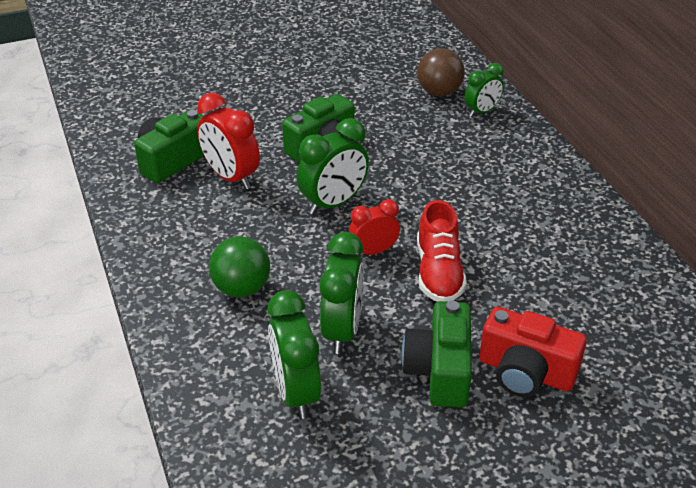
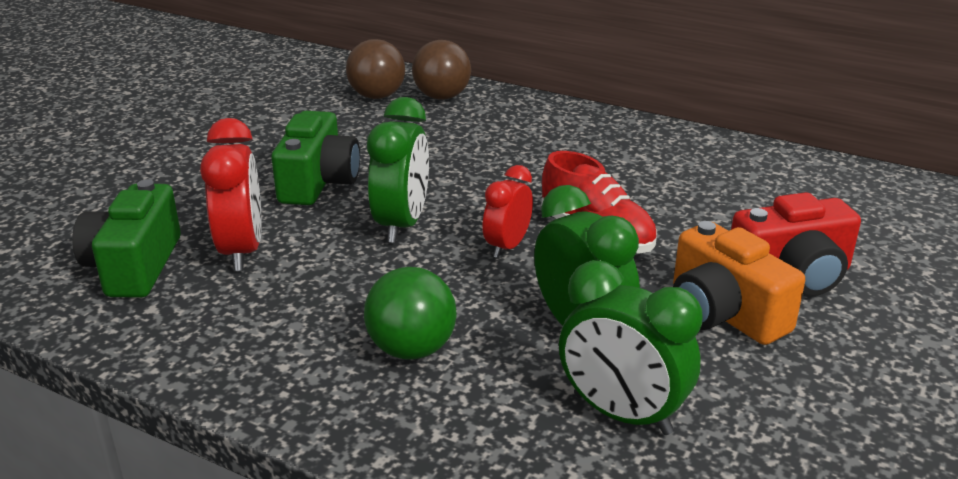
camera: 40 degrees left, 10 degrees down
(231, 177) = (242, 251): red clock -> red clock turned 105 degrees counterclockwise
(440, 370) = (723, 313): green camera -> orange camera
(482, 111) = (442, 97): green clock -> brown ball

